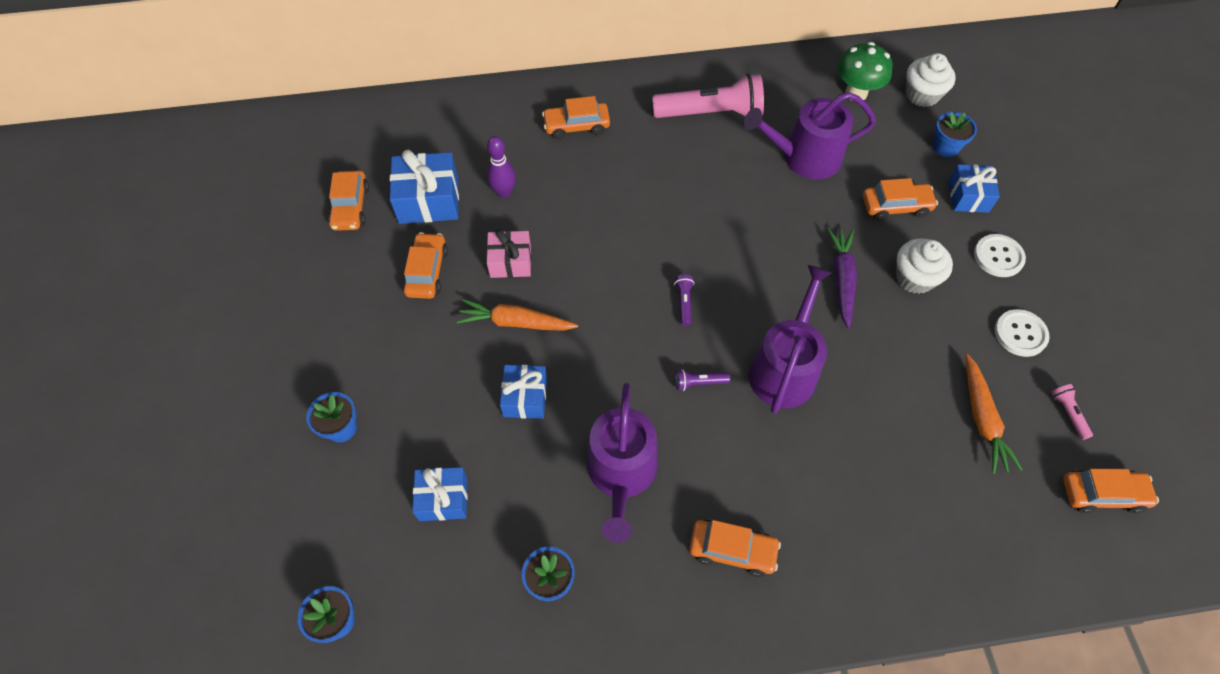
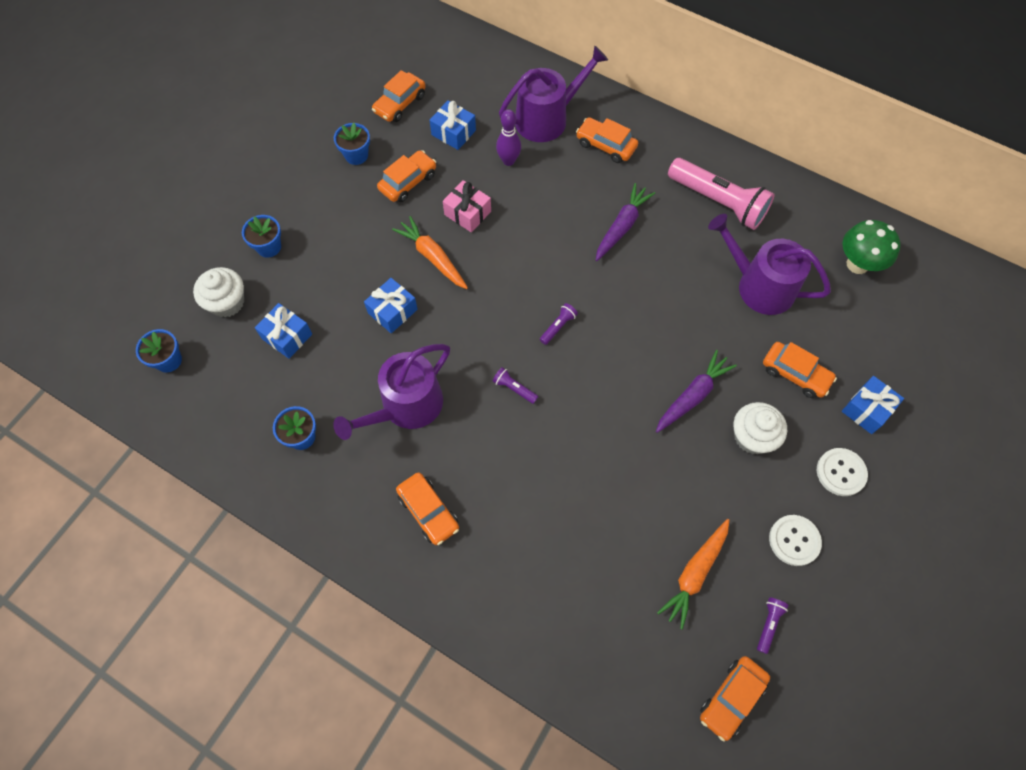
camera: 40 degrees right, 5 degrees up
(429, 200) = (453, 132): blue gift -> blue gift, size x0.66
(654, 183) = (622, 226): none -> purple carrot
(784, 368) = (584, 425): purple watering can -> purple watering can (547, 118)
(922, 95) = (916, 303): white cupcake -> white cupcake (227, 302)
(945, 147) = (890, 358): blue flower pot -> blue flower pot (356, 155)
(1068, 413) = (768, 624): pink flashlight -> purple flashlight
(1102, 494) = (731, 698): orange car -> orange car turned 90 degrees clockwise

